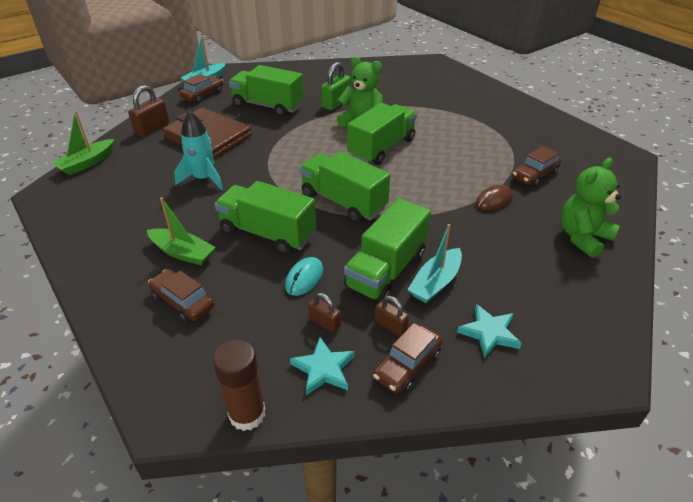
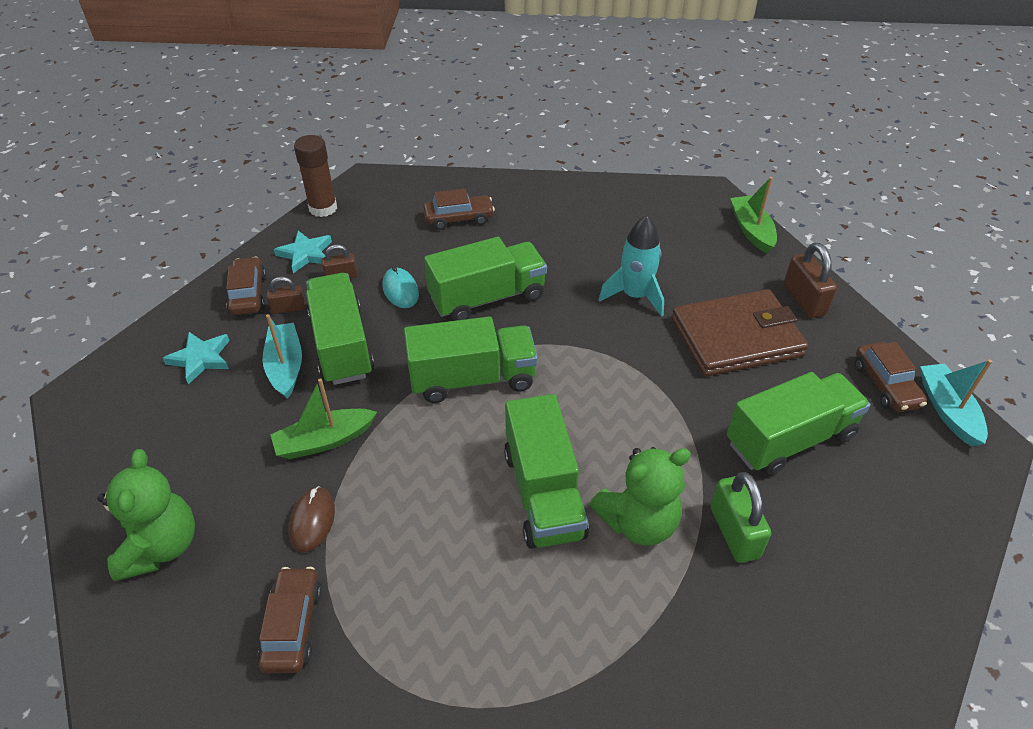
camera: 130 degrees right, 5 degrees up
(183, 253) = (520, 239): green boat -> green boat (324, 441)

